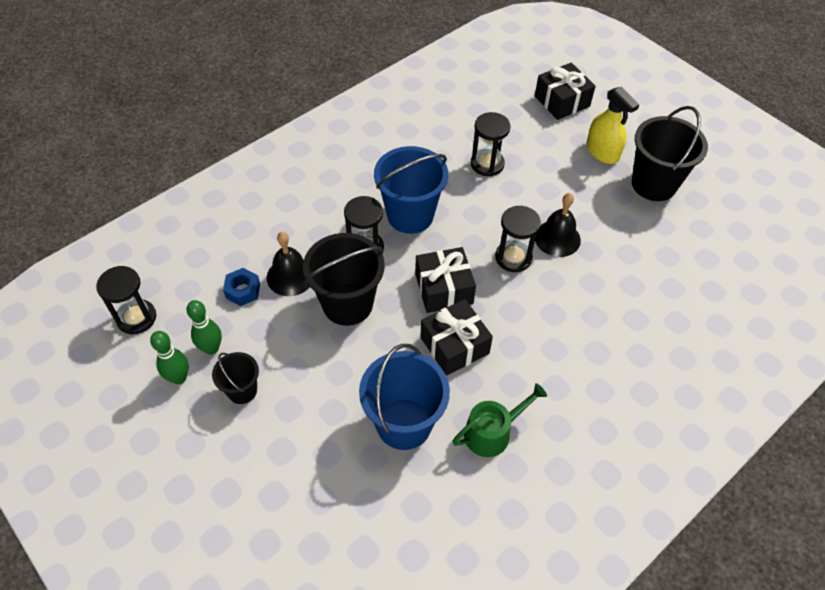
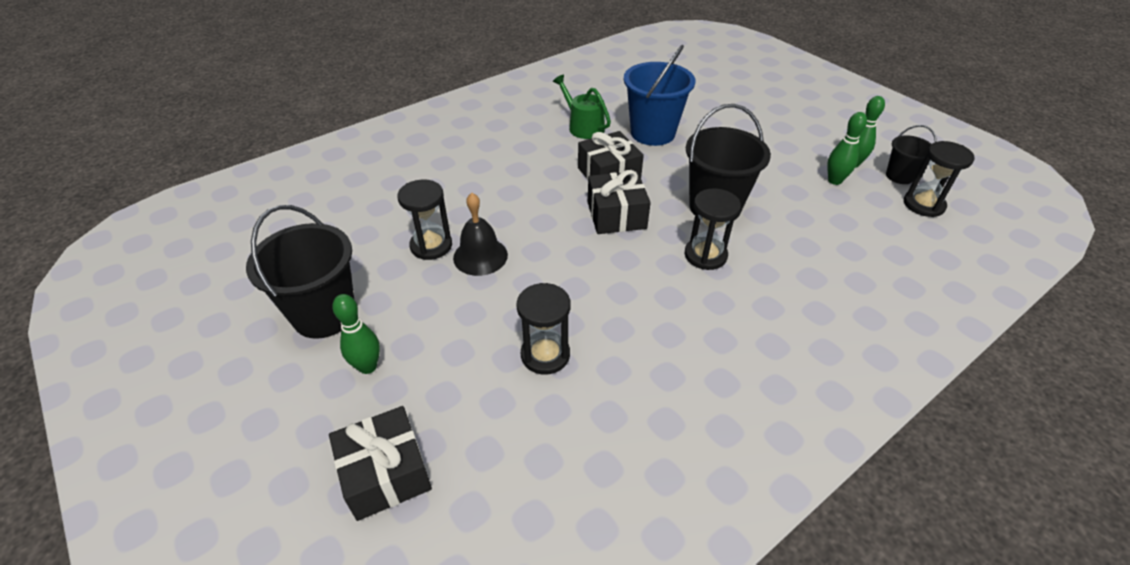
camera: 175 degrees left, 10 degrees down
(242, 390) = (792, 154): black bucket -> black bucket (899, 176)
(243, 290) = (828, 222): blue nut -> none
(290, 276) = (782, 232): black bell -> none
(410, 215) = (655, 289): blue bucket -> none
(492, 432) = (583, 126): green watering can -> green watering can turned 75 degrees clockwise
(513, 257) = (537, 239): black hourglass -> black hourglass (431, 246)
(602, 152) = (368, 366): yellow spray bottle -> green bowling pin

